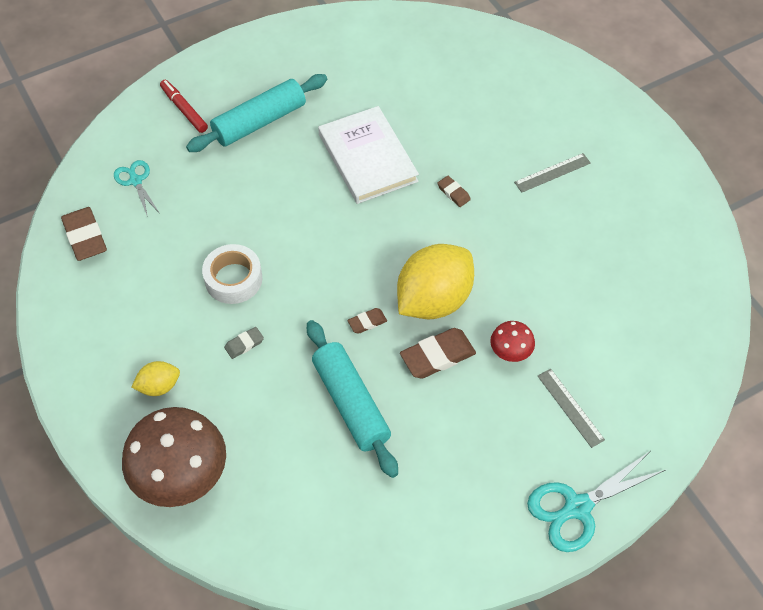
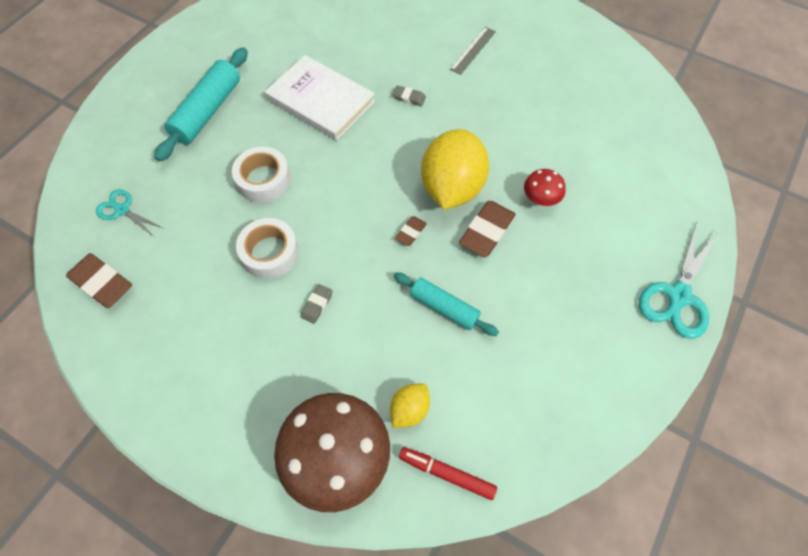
camera: 30 degrees left, 5 degrees up
(159, 386) = (261, 385): yellow lemon -> yellow lemon (409, 409)
(184, 109) = (131, 130): red marker -> red marker (446, 474)
(269, 210) = (263, 180): none -> white tape
(351, 403) = (444, 307): turquoise rolling pin -> turquoise rolling pin, size x0.64
(453, 193) = (409, 98): brown eraser -> grey eraser
(570, 407) = (615, 219): grey ruler -> none

